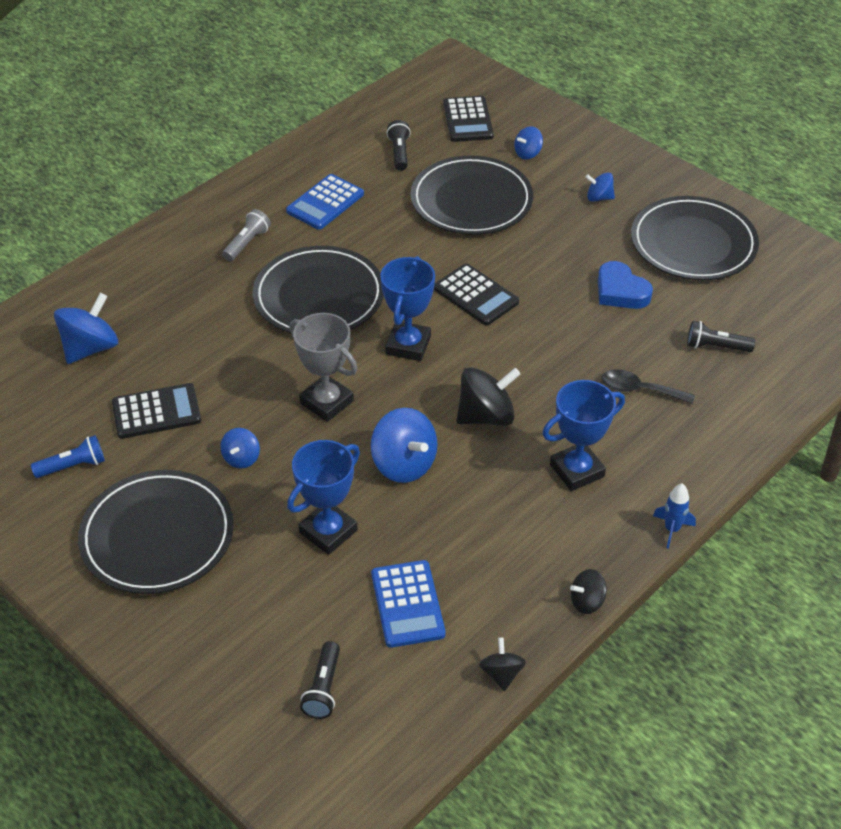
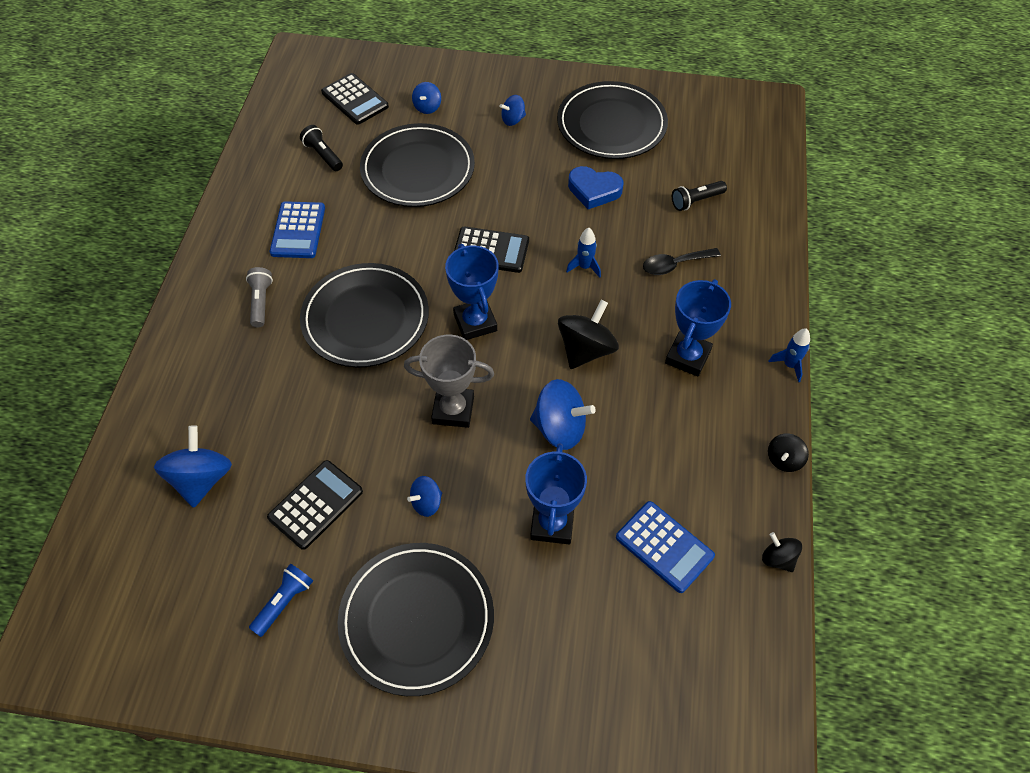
camera: 35 degrees left, 10 degrees up
(241, 458) = (426, 503): blue spinning top -> blue spinning top turned 75 degrees clockwise
(323, 688) = (665, 663): black flashlight -> none
(550, 350) = (584, 267): none -> blue rocket

